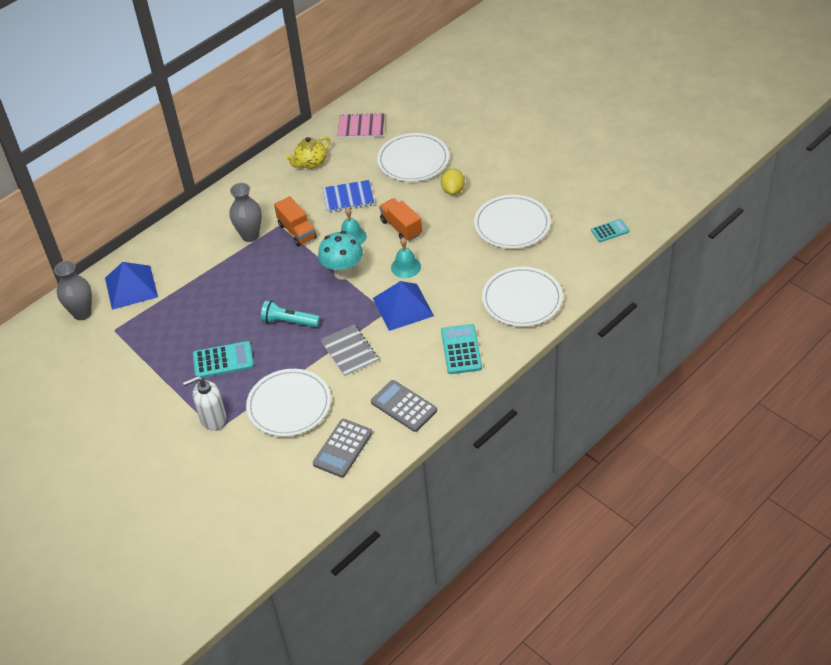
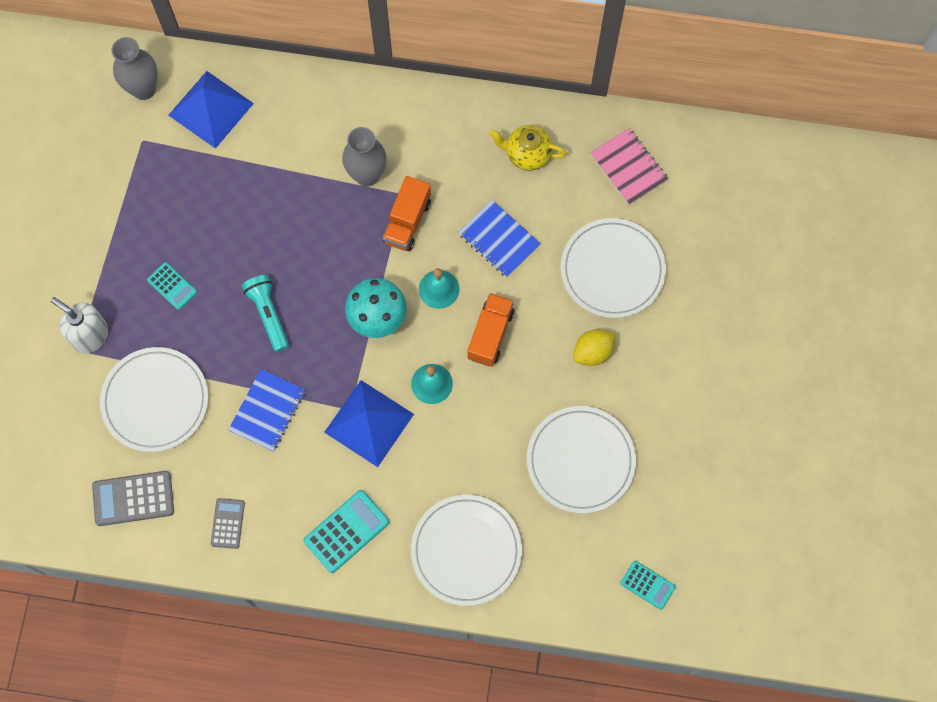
camera: 50 degrees right, 25 degrees up
(223, 360) = (172, 286): turquoise calculator -> turquoise calculator, size x0.62
(349, 351) = (267, 411): grey notebook -> blue notebook
(403, 406) = (227, 523): grey calculator -> grey calculator, size x0.62

